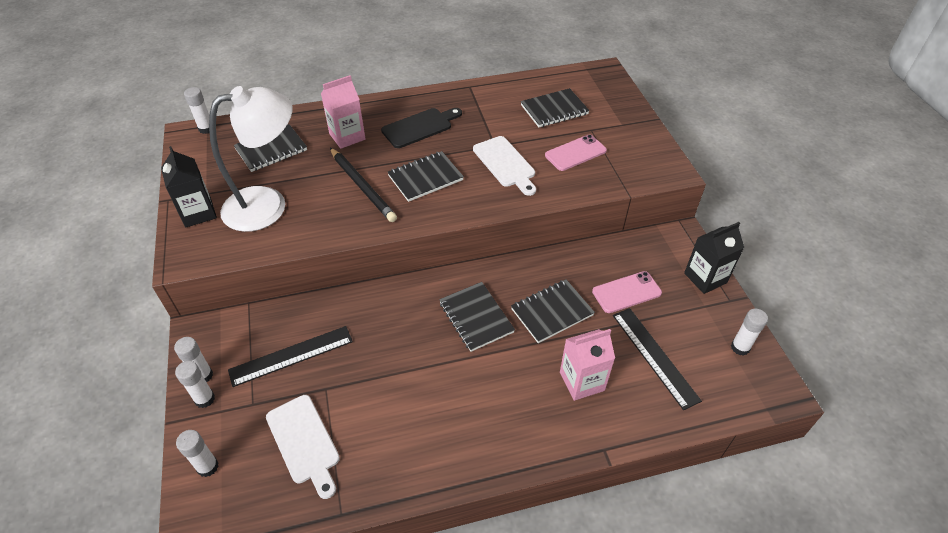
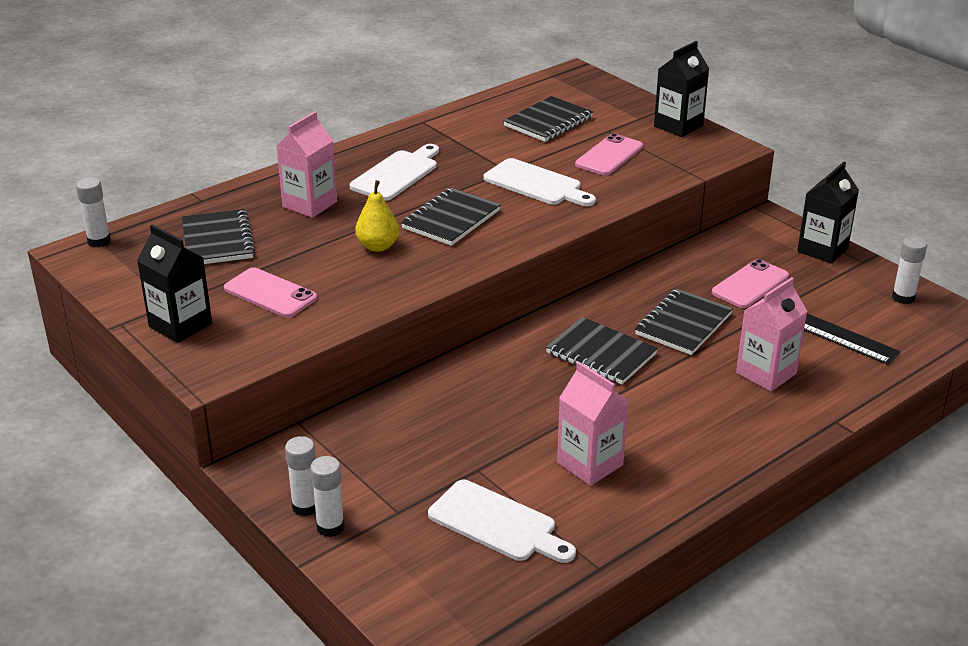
camera: 25 degrees left, 15 degrees down
(207, 467) = (396, 584): white glue stick -> none
(268, 205) = (270, 293): white lamp -> pink phone
(271, 150) = (217, 240): black notebook -> black notebook turned 45 degrees counterclockwise
(291, 356) = (405, 454): black ruler -> none
(362, 186) = (378, 246): black pencil -> yellow pear
(400, 415) = (590, 464): none -> pink carton
(420, 127) = (397, 174): black cutting board -> white cutting board
(646, 140) = (678, 126): none -> black carton

